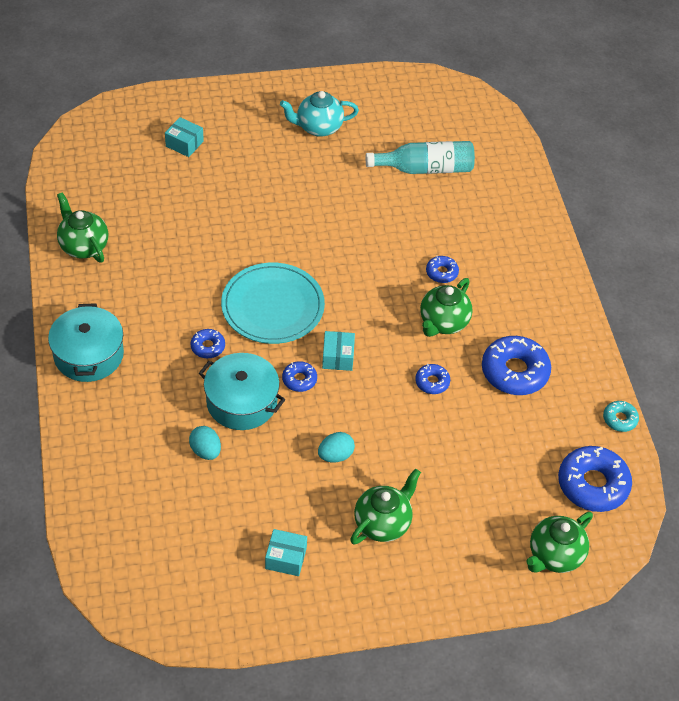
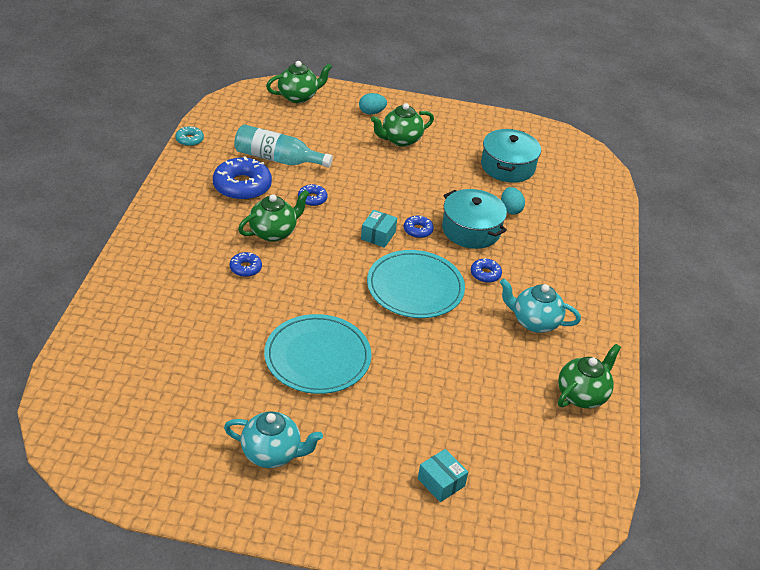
camera: 160 degrees left, 10 degrees down
(83, 246) = (582, 395): green teapot -> green teapot turned 120 degrees counterclockwise
(88, 355) = (591, 298): turquoise pot -> turquoise pot (507, 166)
(143, 306) = (534, 322): none -> turquoise teapot
(286, 558) = (475, 143): turquoise box -> none
(326, 209) = (317, 357): none -> turquoise plate
(335, 455) = (414, 180): turquoise egg -> turquoise egg (371, 112)
(425, 168) = (186, 367): turquoise bottle -> turquoise bottle (277, 159)
(592, 484) = (242, 117): blue donut -> none

